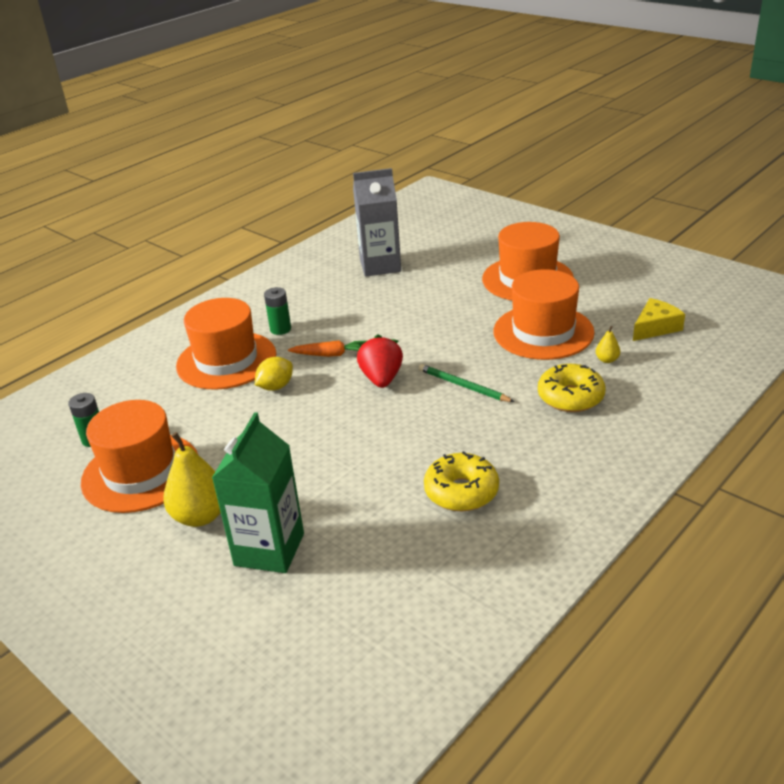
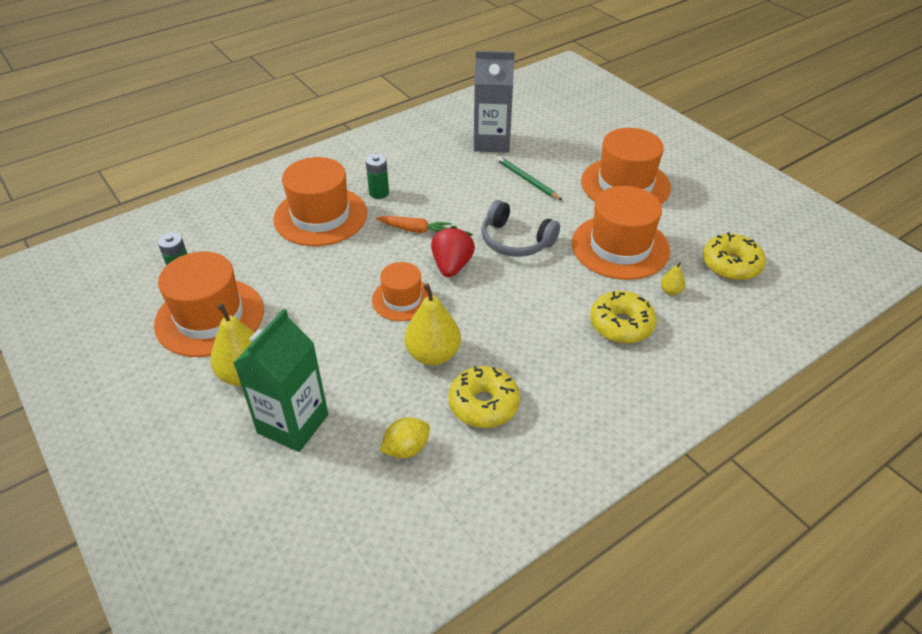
camera: 10 degrees right, 10 degrees up
(276, 387) = (354, 253): yellow lemon -> yellow lemon (406, 449)
(342, 417) = (402, 299): none -> orange hat
(393, 459) = (433, 354): none -> yellow pear
(437, 346) = (515, 241): none -> grey headphones
(463, 386) = (524, 290): green pencil -> green pencil (527, 180)
(655, 327) = (731, 265): yellow cheese -> yellow donut

